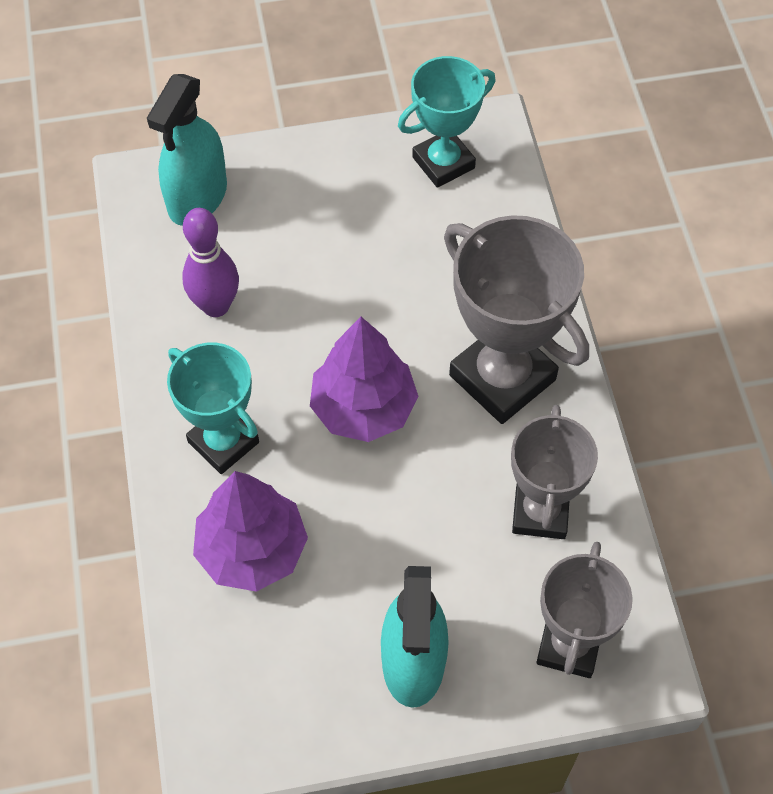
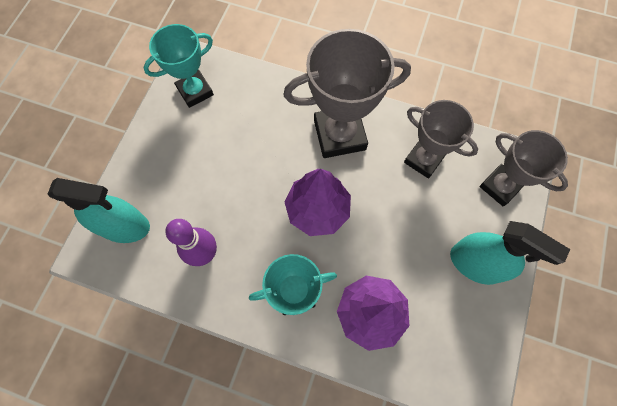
camera: 60 degrees left, 10 degrees up
(197, 197) = (124, 226): turquoise spray bottle -> turquoise spray bottle turned 45 degrees counterclockwise
(443, 163) = (195, 91): turquoise trophy -> turquoise trophy turned 60 degrees clockwise

